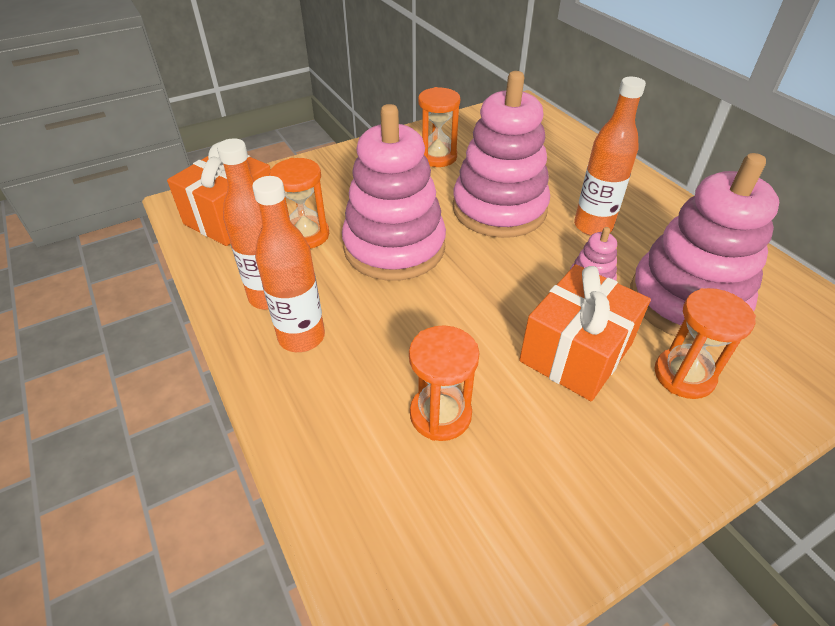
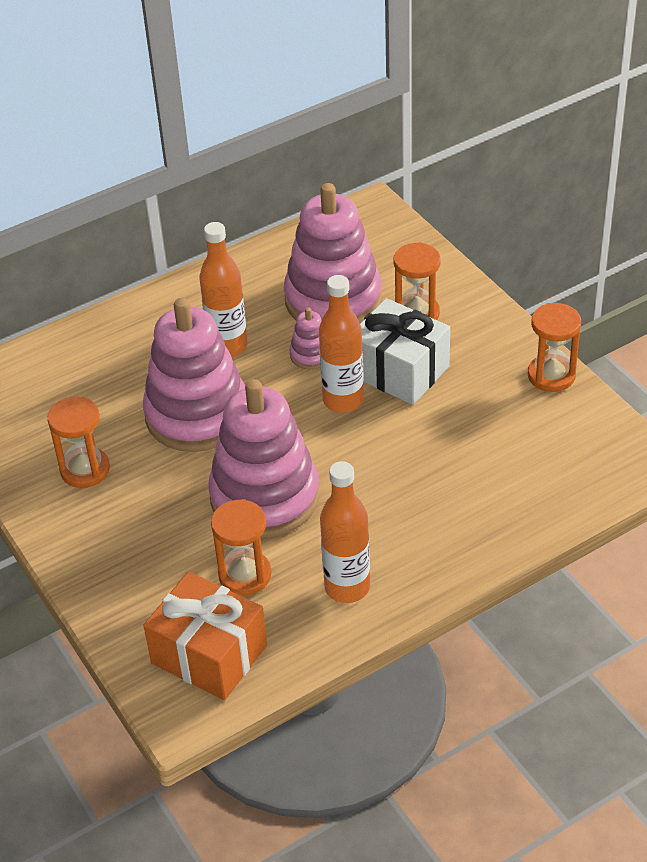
camera: 90 degrees left, 0 degrees up
(301, 337) = (400, 553): orange bottle -> orange bottle (343, 400)
(440, 414) = (473, 452): orange hourglass -> orange hourglass (551, 375)
(576, 352) = (399, 371): orange gift -> white gift

